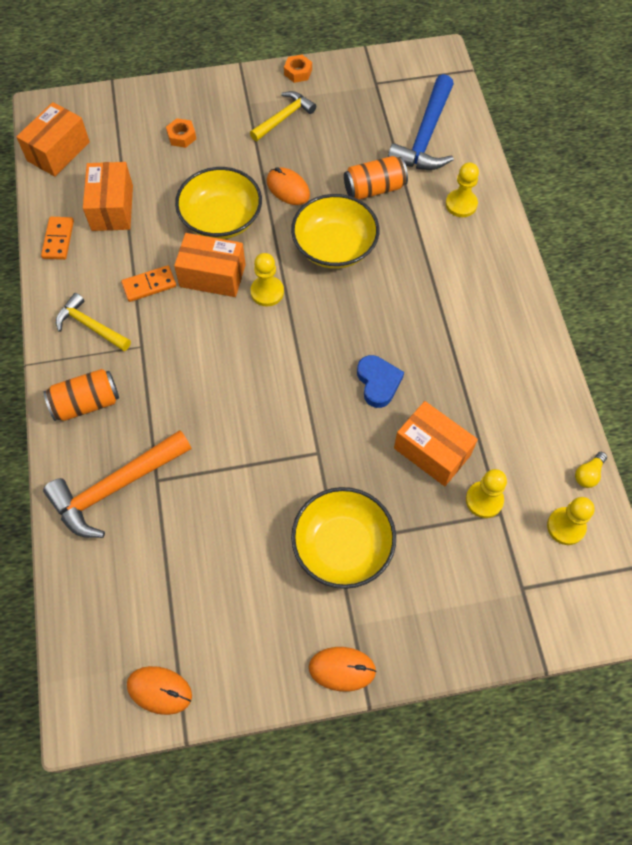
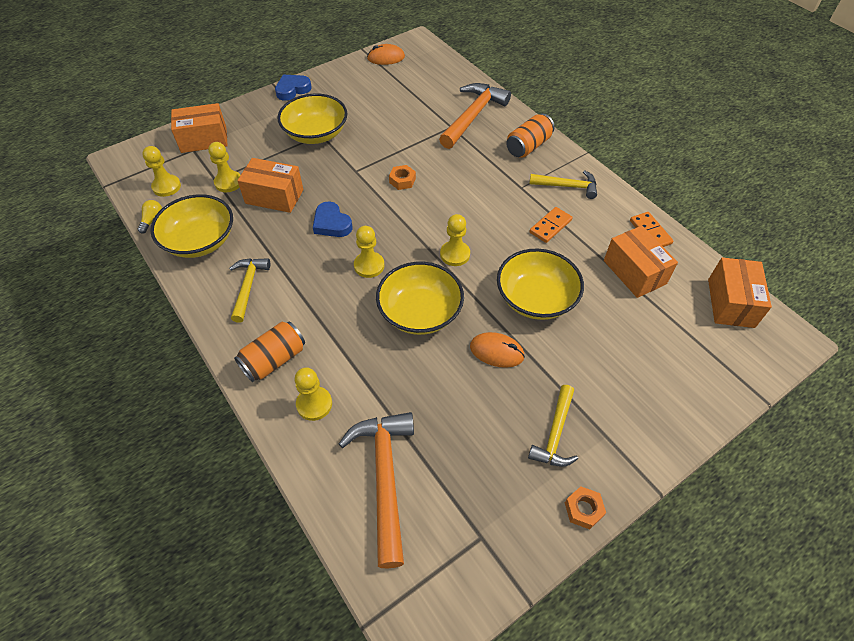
camera: 155 degrees right, 10 degrees down
(181, 136) = (638, 365): orange nut -> orange nut (402, 180)
(212, 276) = (507, 250): orange box -> orange box (204, 139)
(342, 669) = (292, 90): orange mouse -> blue heart
(360, 313) = (369, 265): none -> yellow pawn
(374, 188) = (412, 386): orange can -> orange can (274, 360)
(425, 136) = (384, 477): blue hammer -> orange hammer
(492, 337) = (248, 287): none -> yellow hammer
(534, 418) = (200, 241): none -> yellow bowl

